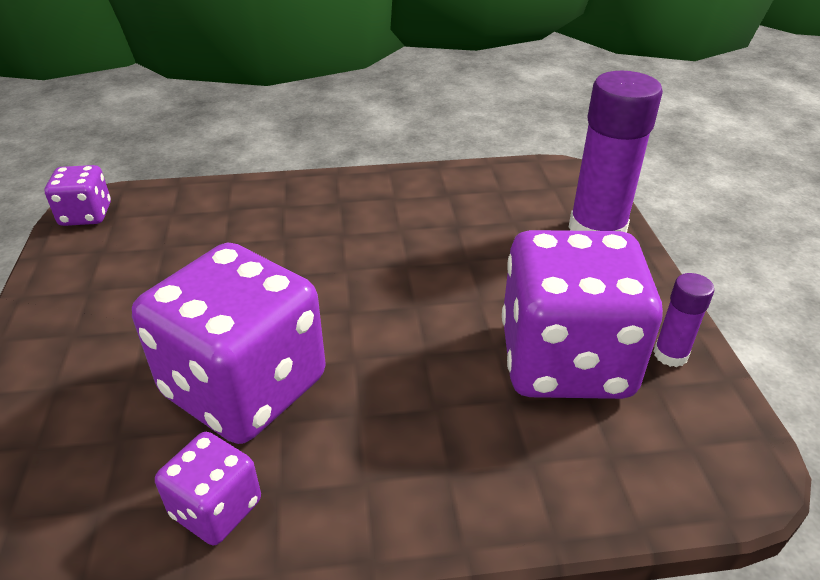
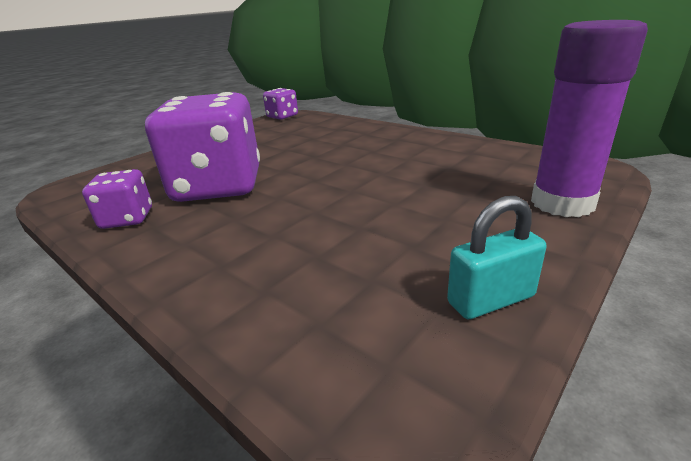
camera: 50 degrees right, 10 degrees down
(565, 360) = (391, 256): purple dice -> none
(670, 354) = (490, 299): purple glue stick -> turquoise padlock

